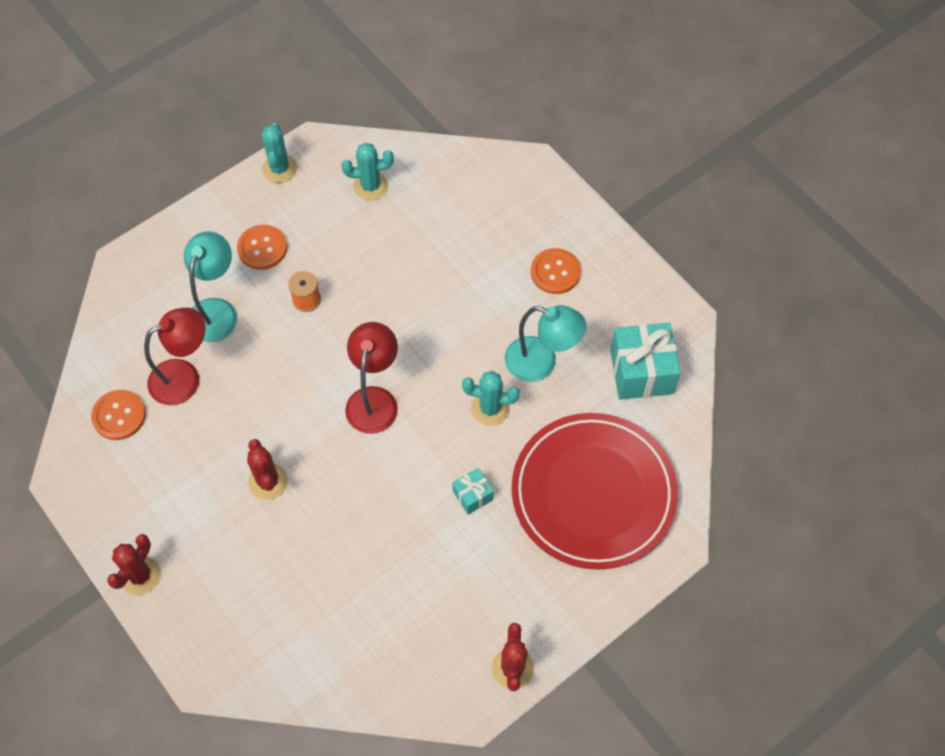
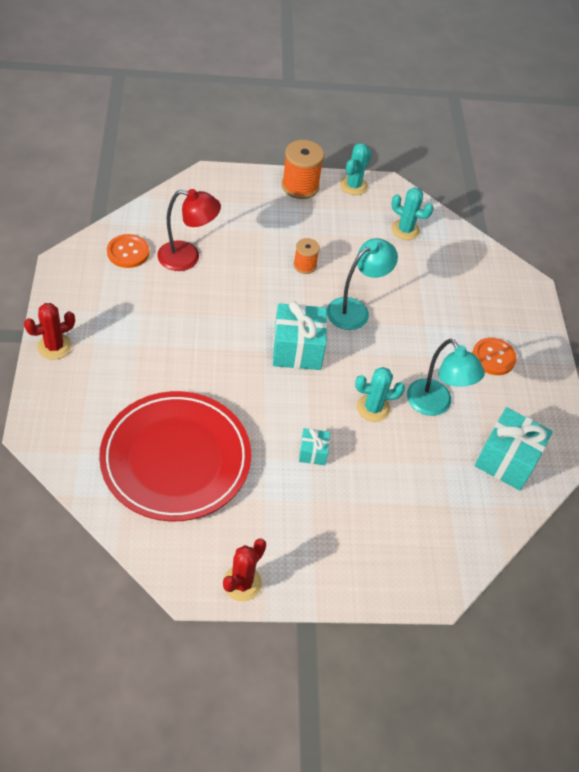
camera: 30 degrees right, 10 degrees down
(216, 310) = (241, 235): turquoise lamp -> turquoise lamp (355, 310)
(227, 208) = (300, 186): none -> orange spool
(262, 248) = (302, 220): orange button -> none
(268, 481) = (183, 349): red cactus -> none
(374, 399) = (297, 349): red lamp -> turquoise gift
(490, 408) = (373, 408): turquoise cactus -> turquoise cactus turned 45 degrees counterclockwise
(593, 493) = (402, 512): red plate -> red plate (176, 459)

